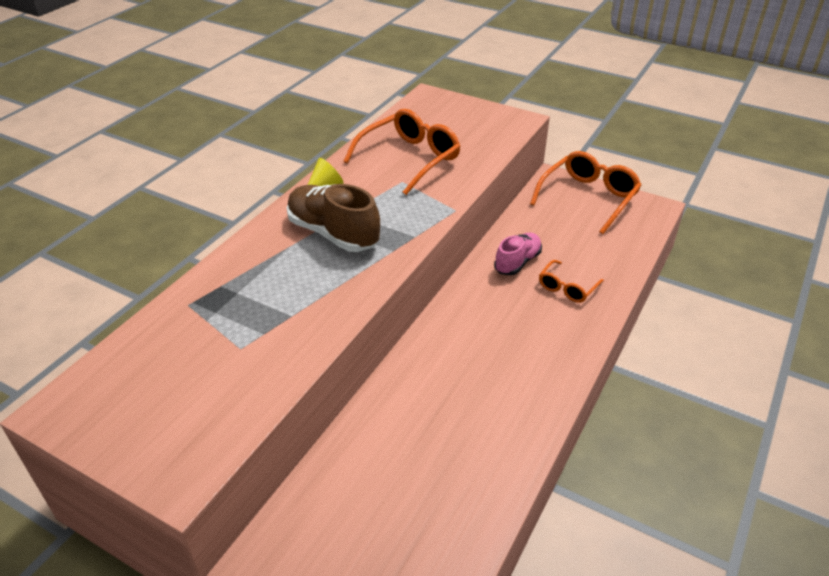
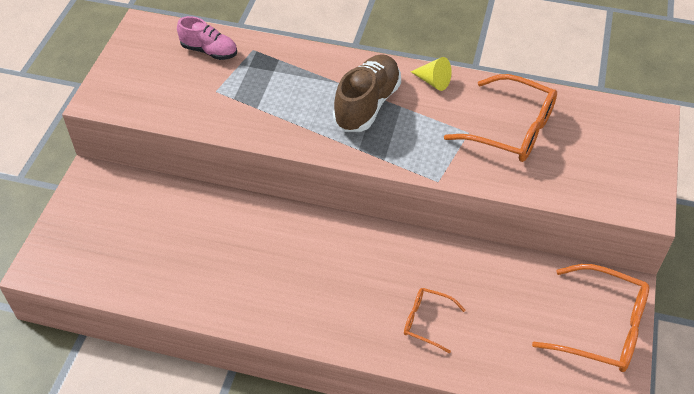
camera: 75 degrees right, 10 degrees up
(517, 262) = (451, 273): pink shoe -> pink shoe (209, 51)

